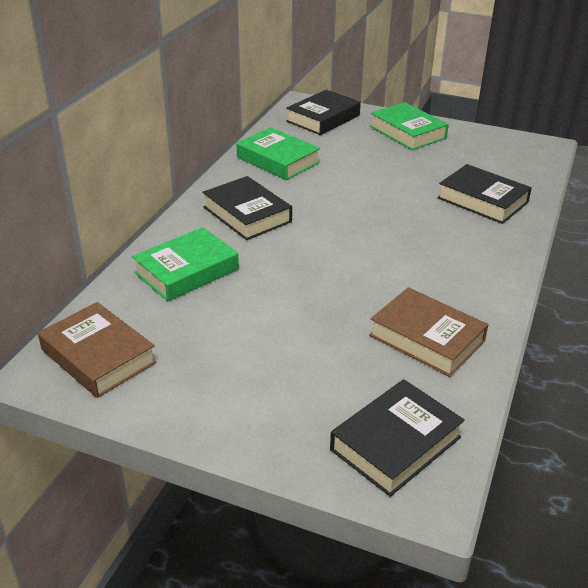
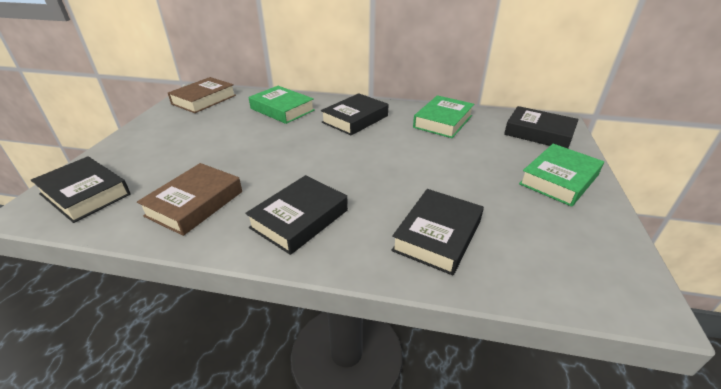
camera: 80 degrees right, 0 degrees up
(458, 267) = (299, 219): none -> black book

